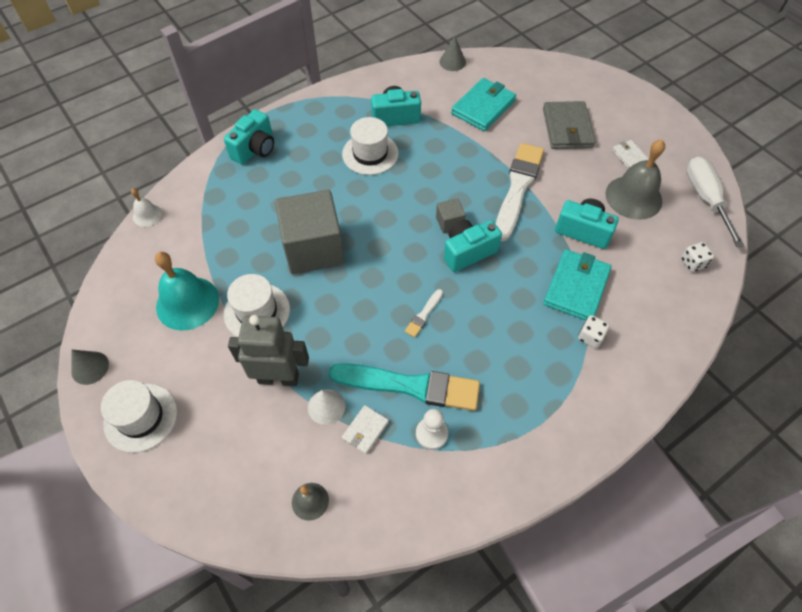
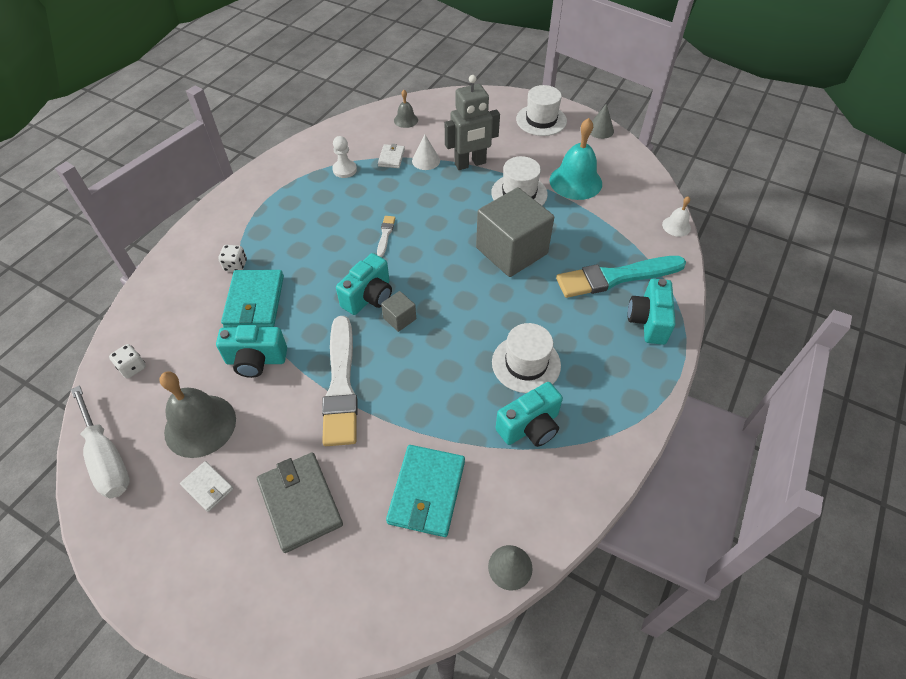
camera: 155 degrees right, 5 degrees down
(410, 386) = (372, 189): turquoise brush -> turquoise brush (616, 277)

